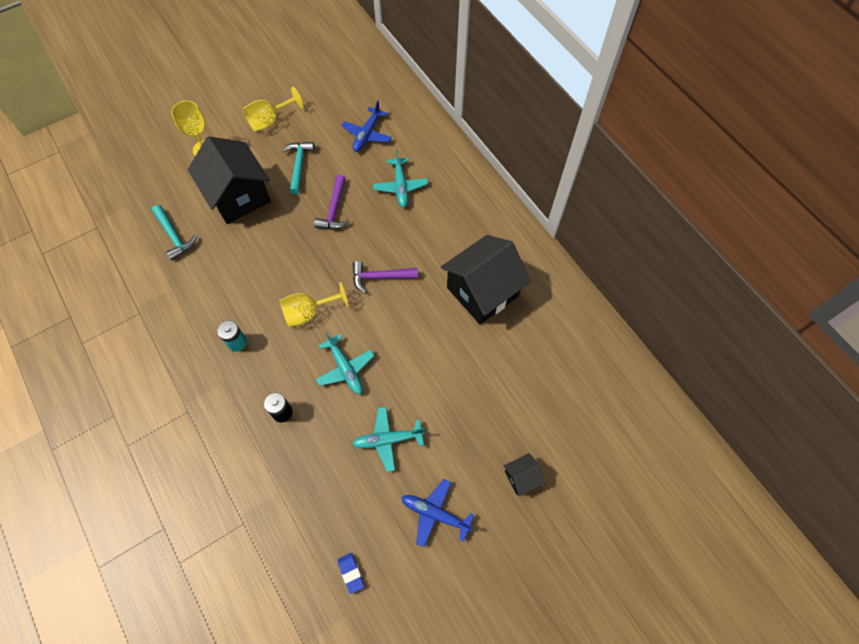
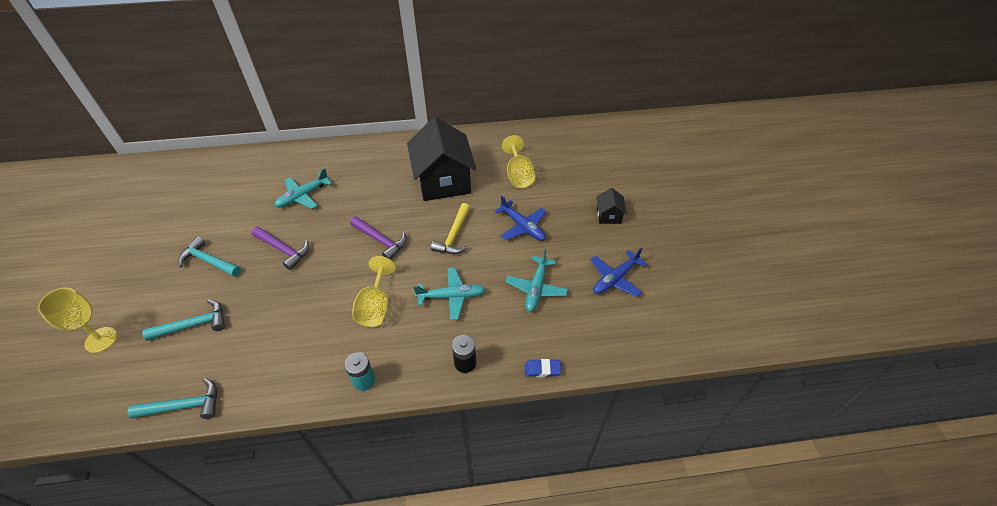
camera: 65 degrees left, 15 degrees down
(238, 196) = (193, 325): black house -> turquoise hammer
(270, 120) = (130, 267): yellow goblet -> yellow goblet (518, 175)
(351, 573) = (644, 357): blue eraser -> blue eraser (542, 369)
(367, 134) = (227, 199): blue plane -> blue plane (522, 226)
(380, 277) = (380, 240): purple hammer -> purple hammer turned 75 degrees counterclockwise
(400, 186) = (303, 196): turquoise plane -> turquoise plane turned 120 degrees clockwise
(416, 336) = (454, 235): none -> yellow hammer

